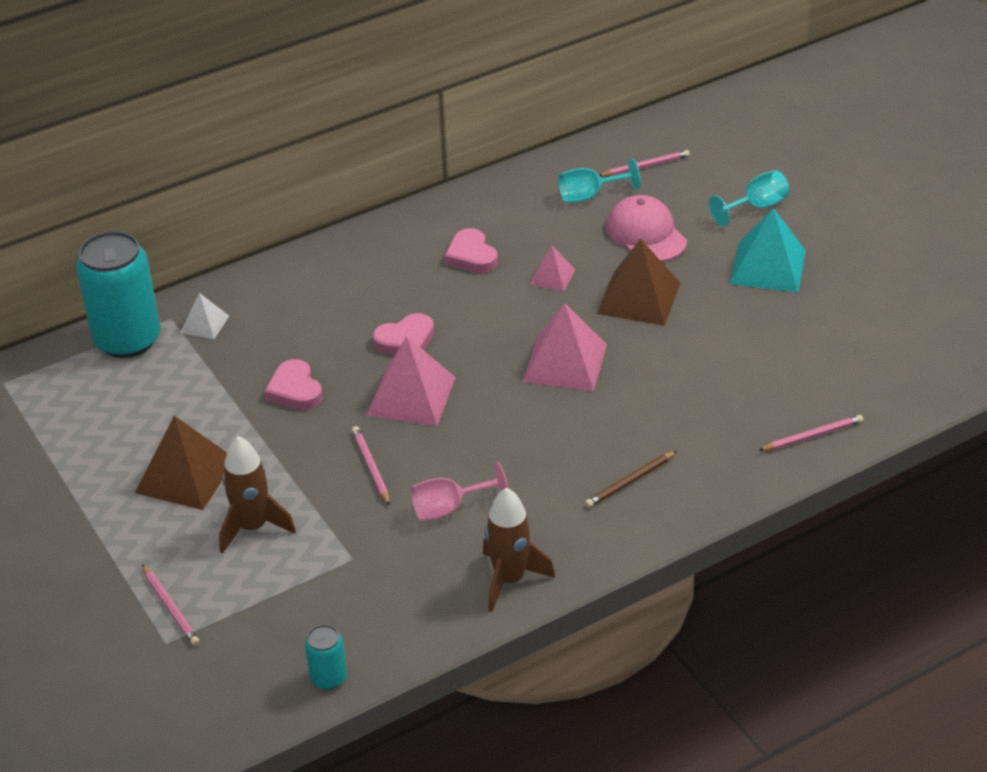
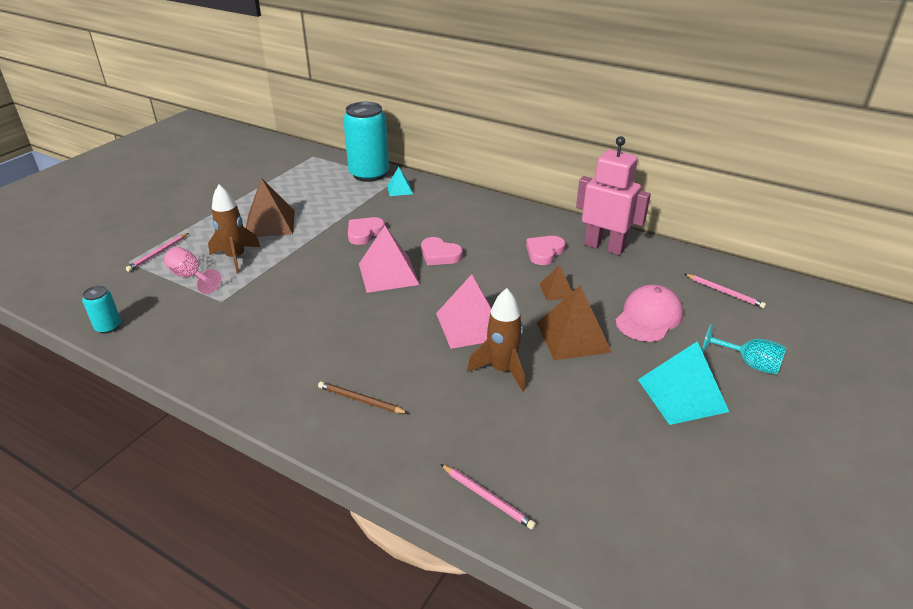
camera: 60 degrees right, 5 degrees down
(204, 324) = (399, 189): white pyramid -> turquoise pyramid
(371, 467) = (311, 280): pink pencil -> none
(448, 508) = (287, 323): pink goblet -> pink goblet (190, 277)
(498, 207) = (604, 247): none -> pink robot
(509, 580) = (225, 373): brown rocket -> brown rocket (502, 370)
(552, 276) = (557, 290): pink pyramid -> brown pyramid
(589, 196) = (660, 278): turquoise goblet -> none

